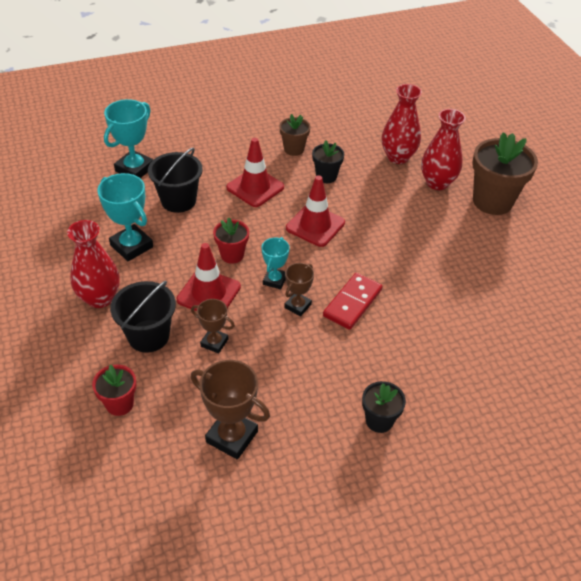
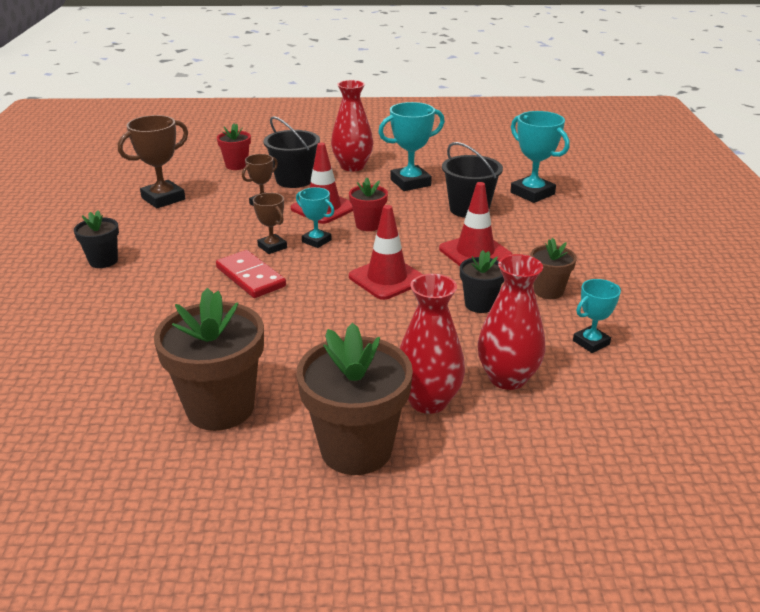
camera: 110 degrees right, 15 degrees down
(344, 130) = (591, 342): none -> turquoise trophy
(501, 265) = (220, 407): none -> brown flower pot

